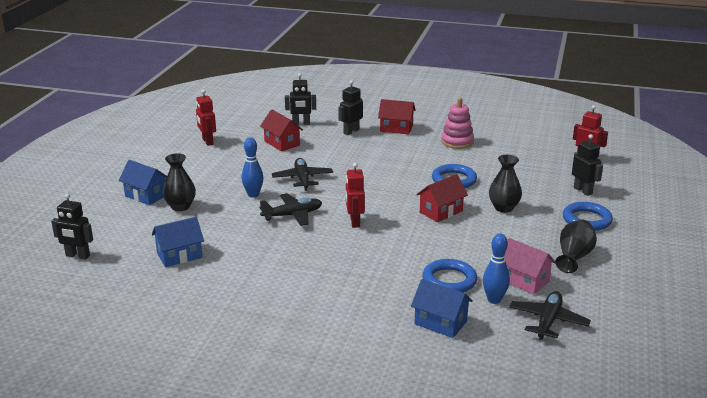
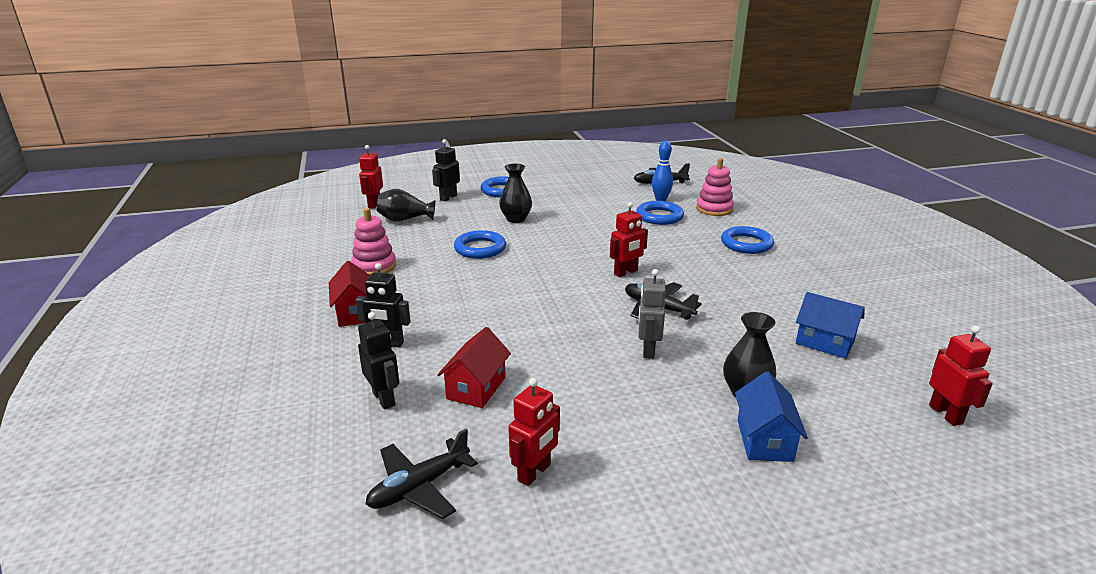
camera: 120 degrees left, 0 degrees up
(77, 256) = (946, 414): black robot -> red robot
(253, 195) = (648, 350): blue bowling pin -> grey robot
(302, 179) = (570, 331): black plane -> black plane (419, 487)
(343, 300) = (746, 244): none -> blue ring
(440, 323) = (714, 209): blue house -> pink stacking toy
(441, 212) = (554, 241): red house -> none
(524, 280) = (622, 196): pink house -> none
(573, 257) = (567, 187): black vase -> black vase (405, 219)

